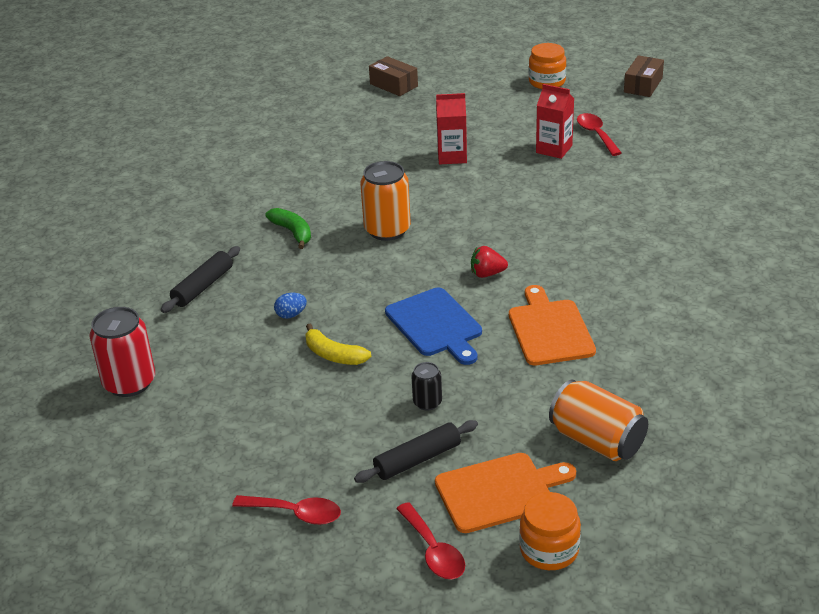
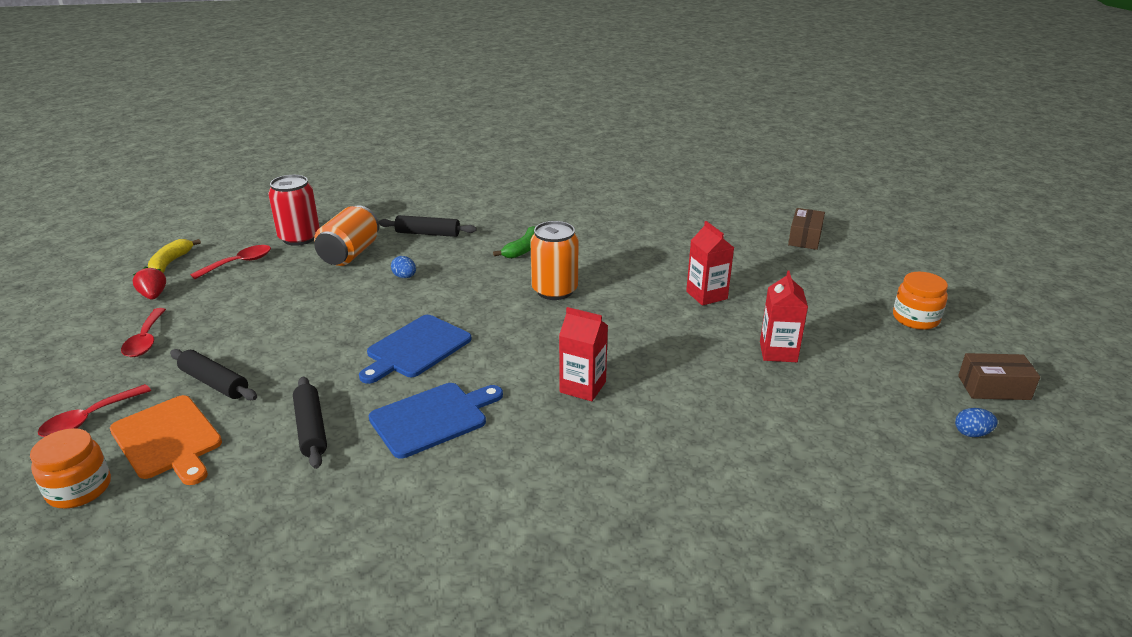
camera: 65 degrees right, 5 degrees down
(333, 355) = (355, 308): yellow banana -> yellow banana (170, 263)
(427, 402) = (297, 370): black can -> none
(487, 274) = (513, 359): red strawberry -> red strawberry (153, 295)
(529, 400) = (311, 429): none -> black rolling pin
(548, 247) = (582, 387): none -> red carton
(549, 330) = (433, 418): orange cutting board -> blue cutting board
(596, 134) = (838, 374): red spoon -> red spoon (239, 263)
(597, 441) = (249, 489): orange can -> orange can (350, 254)
(684, 110) = (971, 433): none -> blue egg

